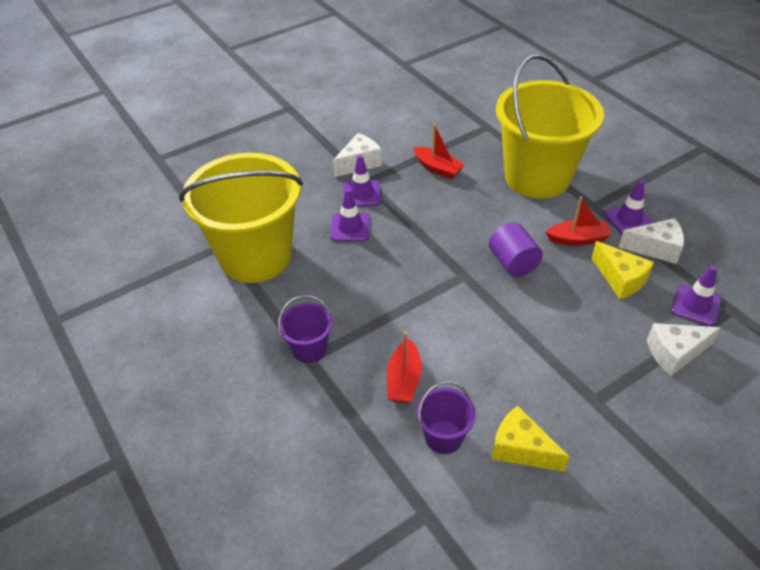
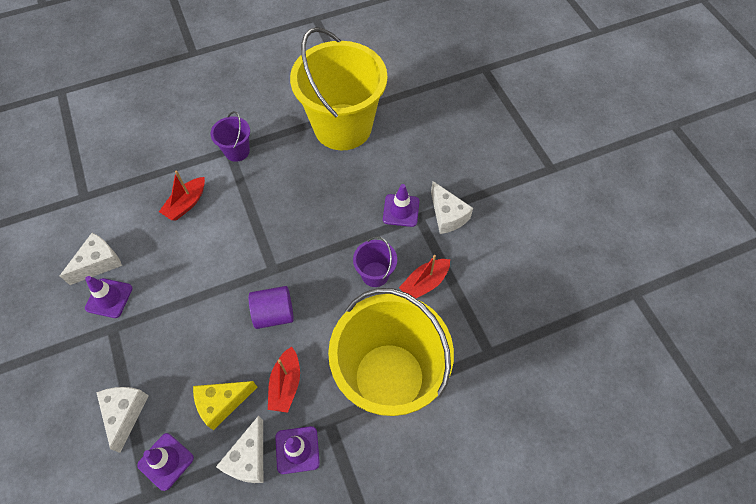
camera: 100 degrees right, 15 degrees up
(350, 227) = (358, 195): purple traffic cone -> purple traffic cone (109, 298)
(404, 380) = (186, 204): red boat -> red boat turned 75 degrees counterclockwise
(443, 437) = (130, 218): purple bucket -> purple bucket (375, 274)
(521, 449) = (99, 263): yellow cheese -> white cheese

